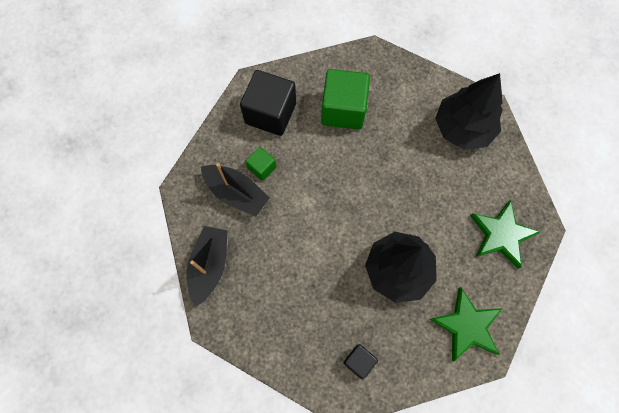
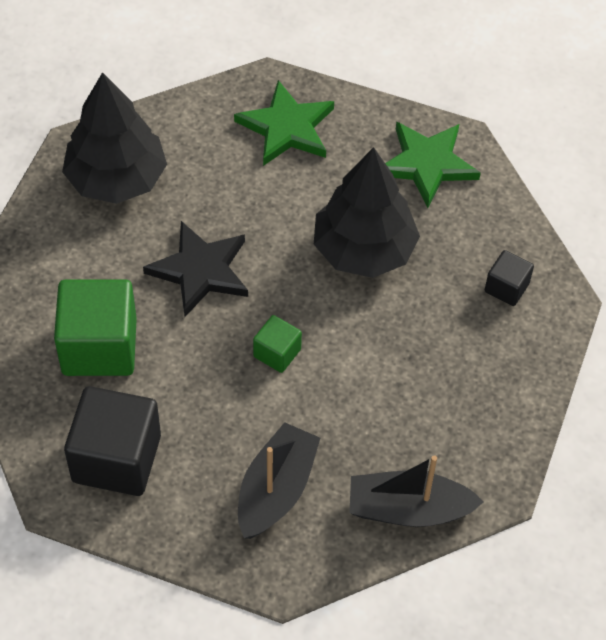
camera: 100 degrees left, 15 degrees down
(262, 167) = (223, 457): green cube -> green cube (277, 353)
(390, 169) = (200, 271): none -> black star

